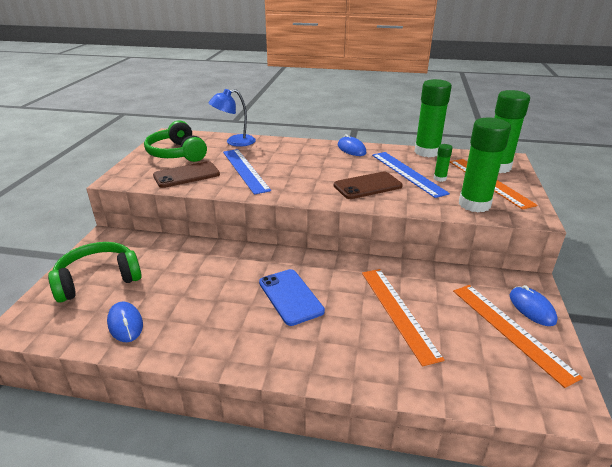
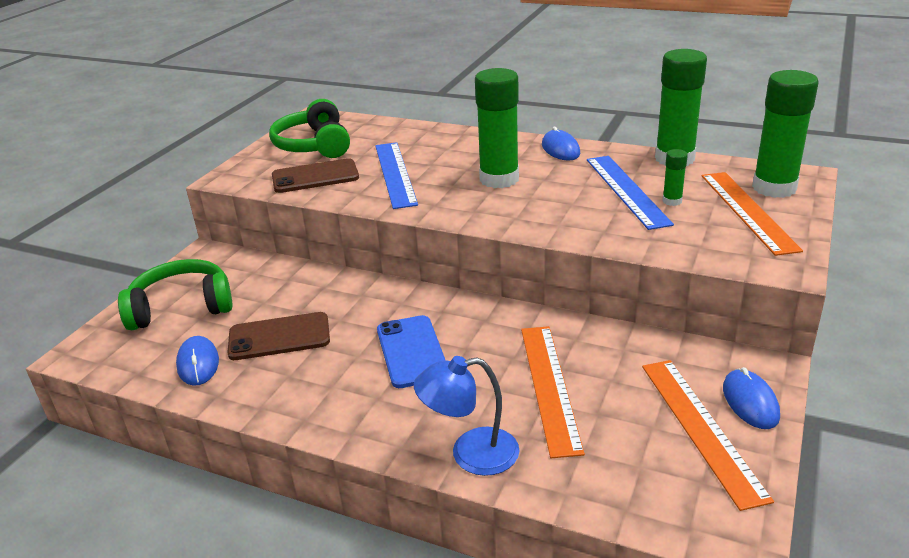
camera: 15 degrees right, 0 degrees up
(234, 142) = (397, 131): blue lamp -> blue lamp (471, 454)
(367, 186) = (557, 206): brown phone -> brown phone (279, 337)
(474, 204) = (703, 243): green glue stick -> green glue stick (499, 179)

